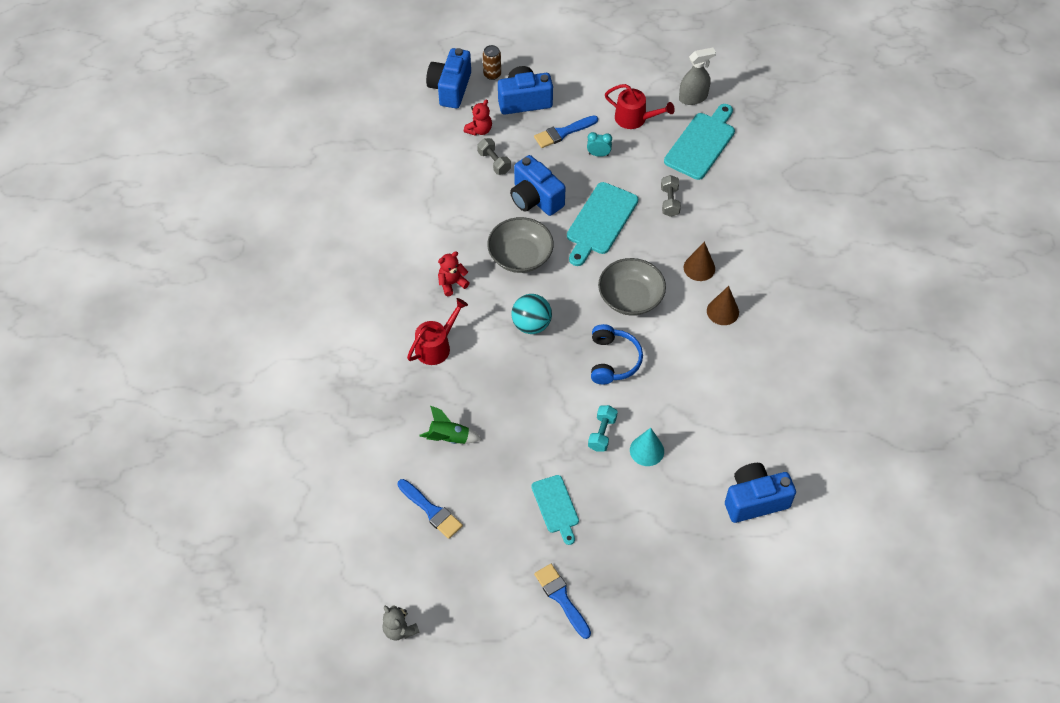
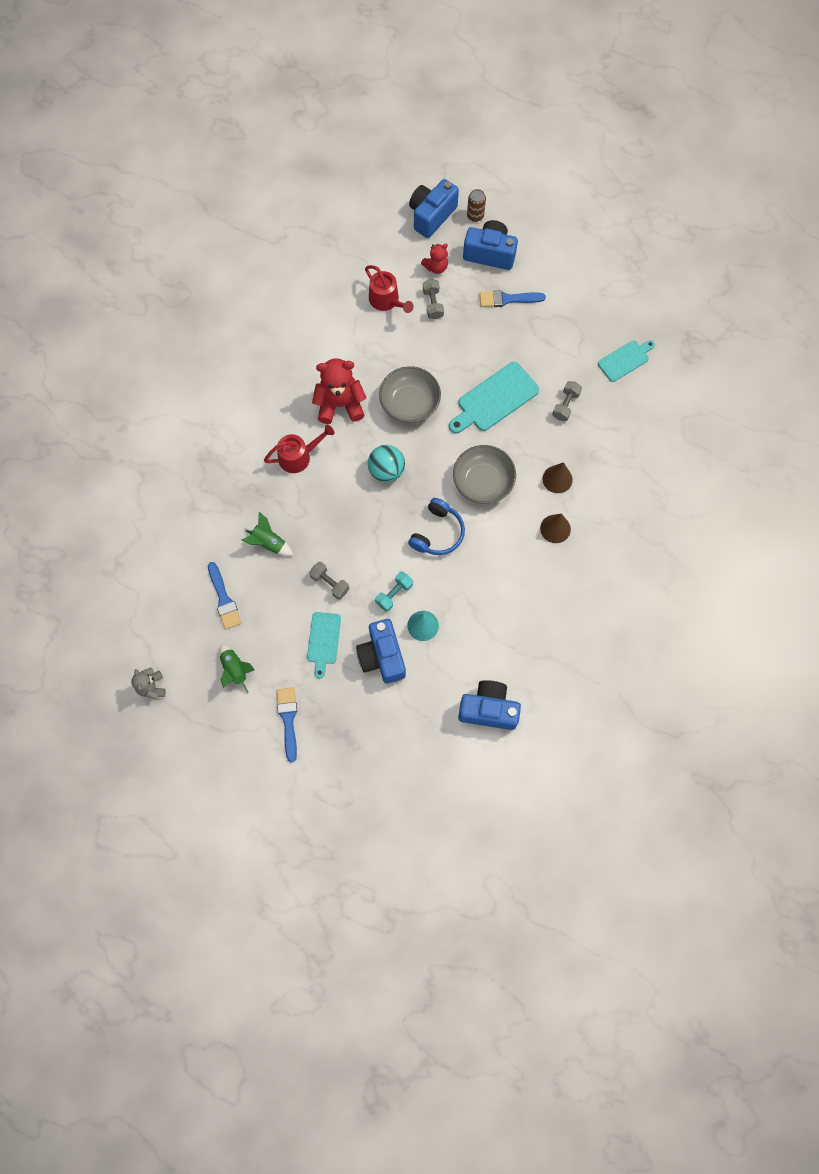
camera: 25 degrees right, 15 degrees up
(452, 283) = (340, 404): red teddy bear -> red teddy bear, size x1.80
(480, 573) = (235, 669): none -> green rocket
(532, 450) = (330, 583): none -> grey dumbbell
(535, 199) = (450, 354): blue camera -> blue camera (382, 656)
(598, 154) = (527, 333): turquoise clock -> none
(635, 119) = (578, 311): red watering can -> red watering can (387, 301)
(693, 97) = (642, 311): grey spray bottle -> none
(701, 143) = (625, 360): turquoise cutting board -> turquoise cutting board, size x0.63

